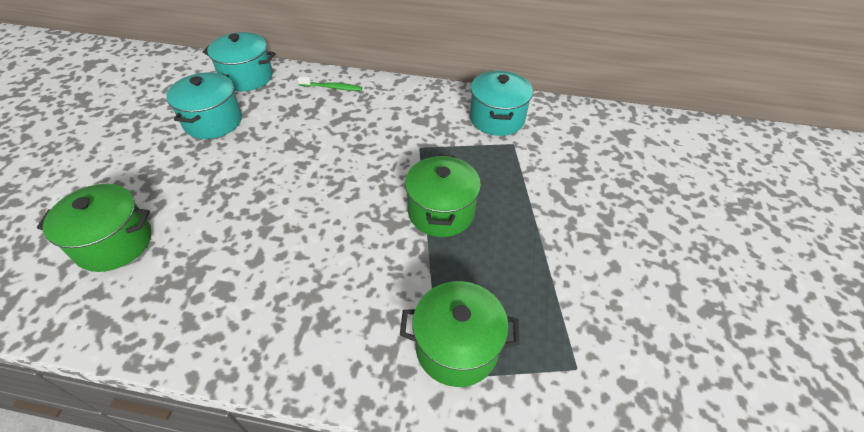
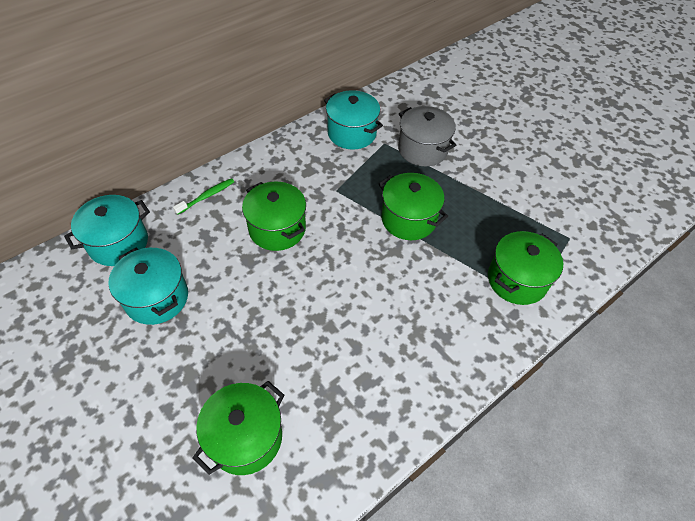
camera: 50 degrees left, 5 degrees up
(339, 139) = (277, 229): none -> green pot
(541, 172) = (422, 149): none -> grey pot

